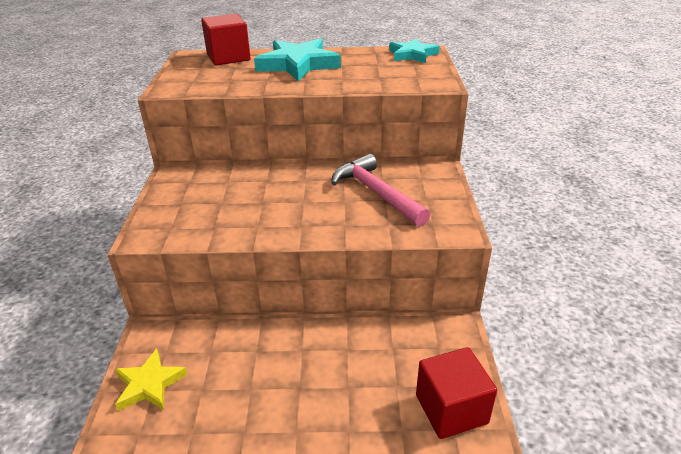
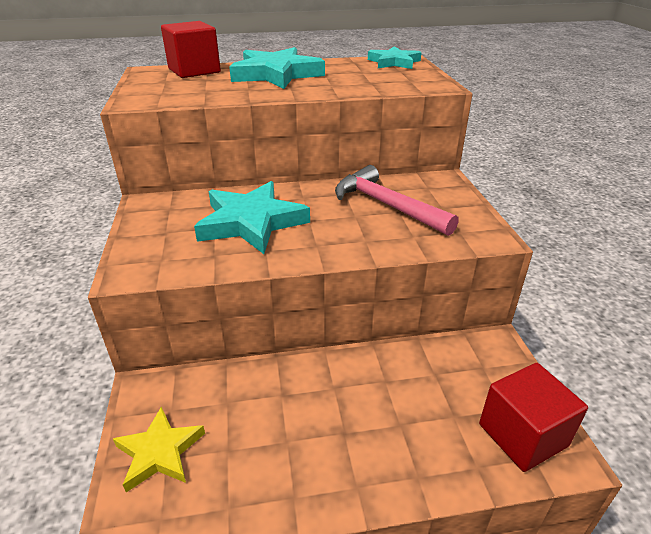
camera: 10 degrees left, 0 degrees up
(253, 200) = (251, 222): none -> turquoise star

